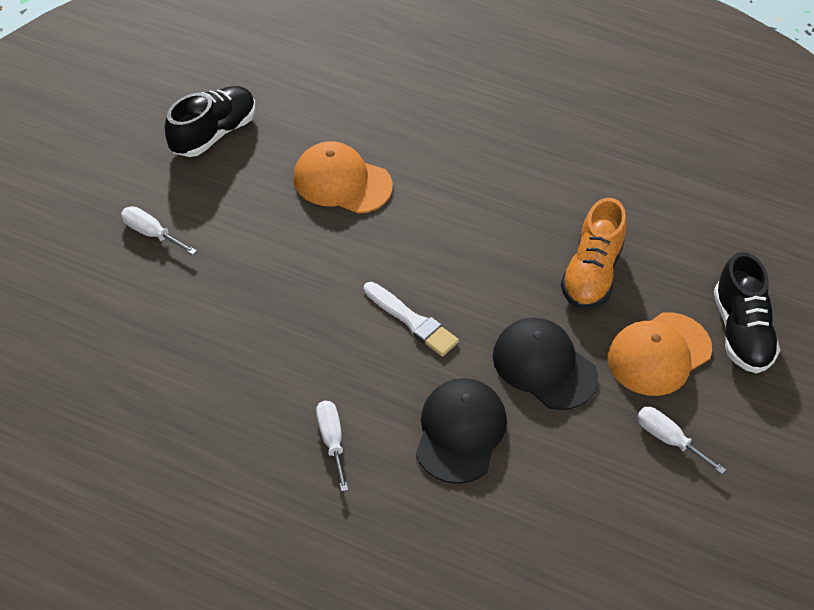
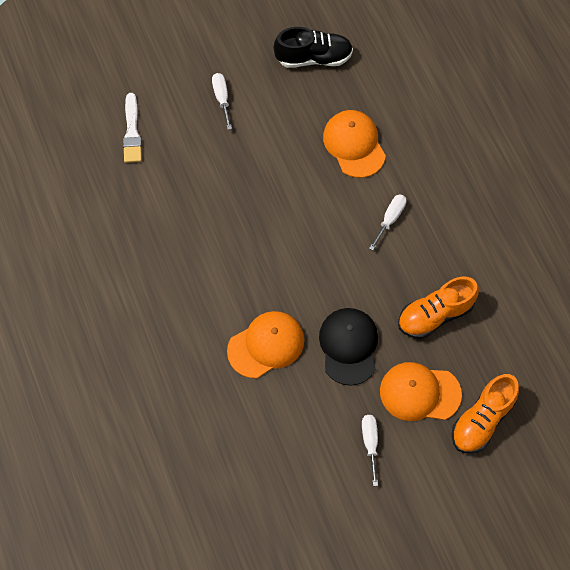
camera: 45 degrees right, 15 degrees up
(332, 441) = (198, 295): white screwdriver -> white screwdriver (390, 219)
(412, 321) = (306, 262): white brush -> white brush (132, 132)
(460, 432) = (266, 345): black cap -> orange cap
(741, 332) = (482, 420): black shoe -> orange shoe

